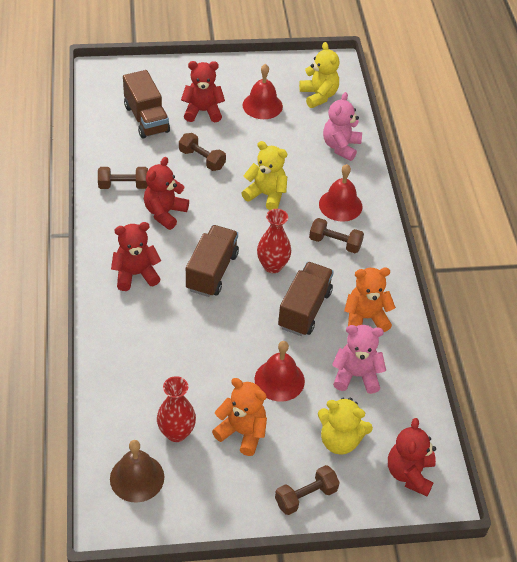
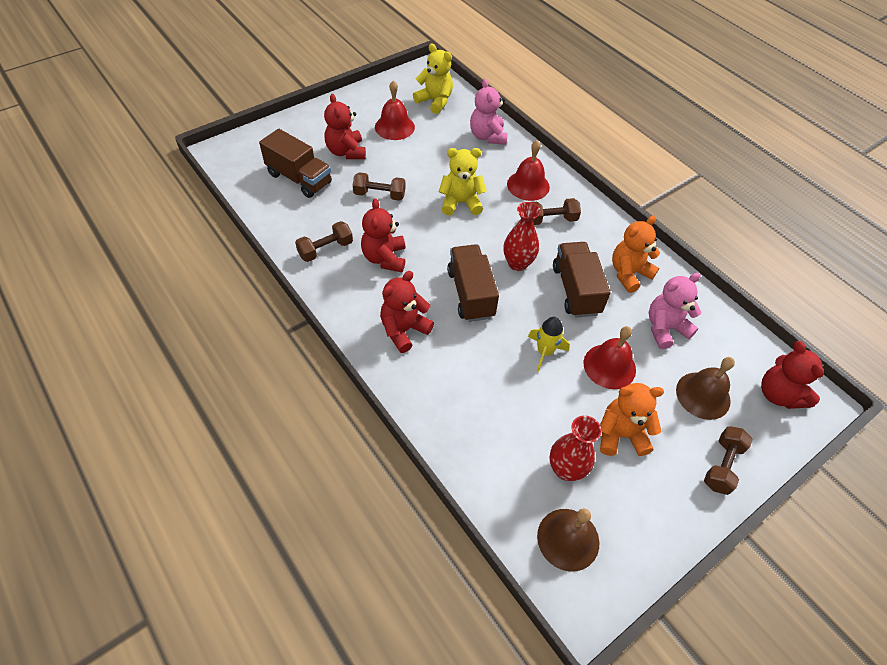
camera: 30 degrees left, 5 degrees up
(202, 111) = (346, 152): red teddy bear -> red teddy bear turned 75 degrees counterclockwise
(234, 344) = (544, 352): none -> yellow rocket
(340, 440) = (703, 395): yellow teddy bear -> brown bell

